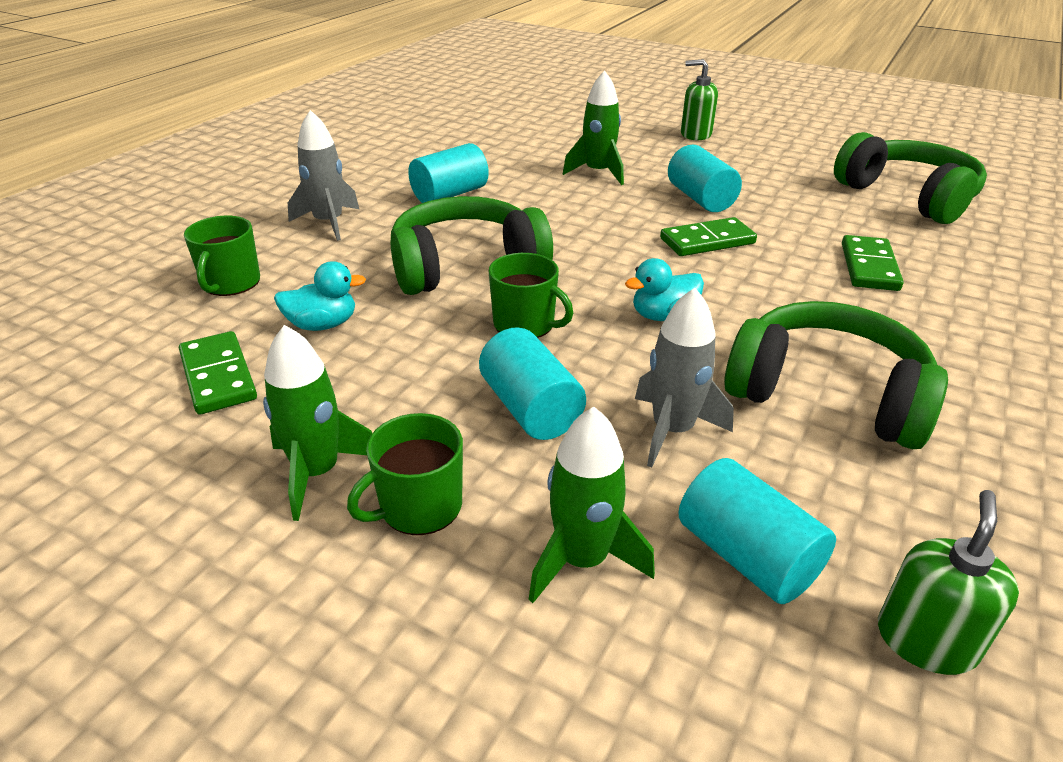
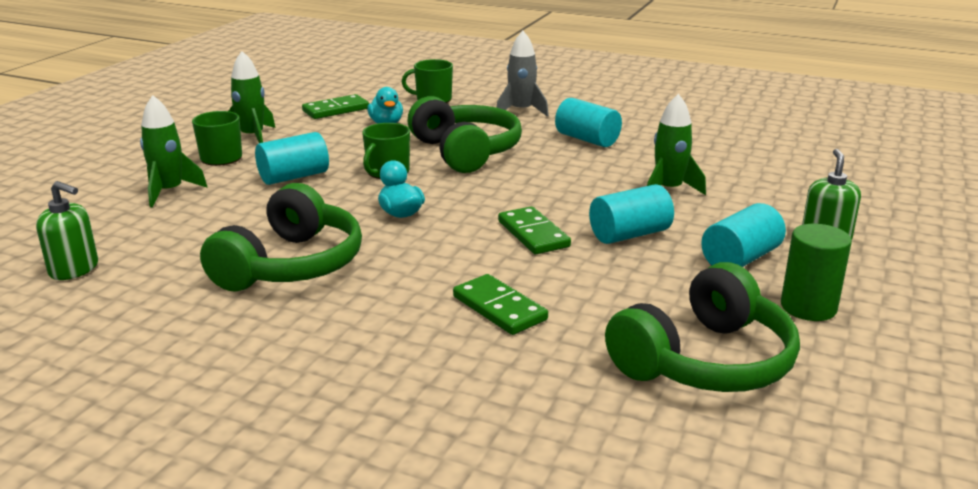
camera: 85 degrees right, 10 degrees down
(672, 430) = (264, 213): grey rocket -> none
(746, 556) = (153, 229): turquoise cylinder -> turquoise cylinder (740, 259)
(810, 156) = (808, 307): none -> green cylinder
(869, 267) = (499, 308): green domino -> green domino turned 45 degrees clockwise

